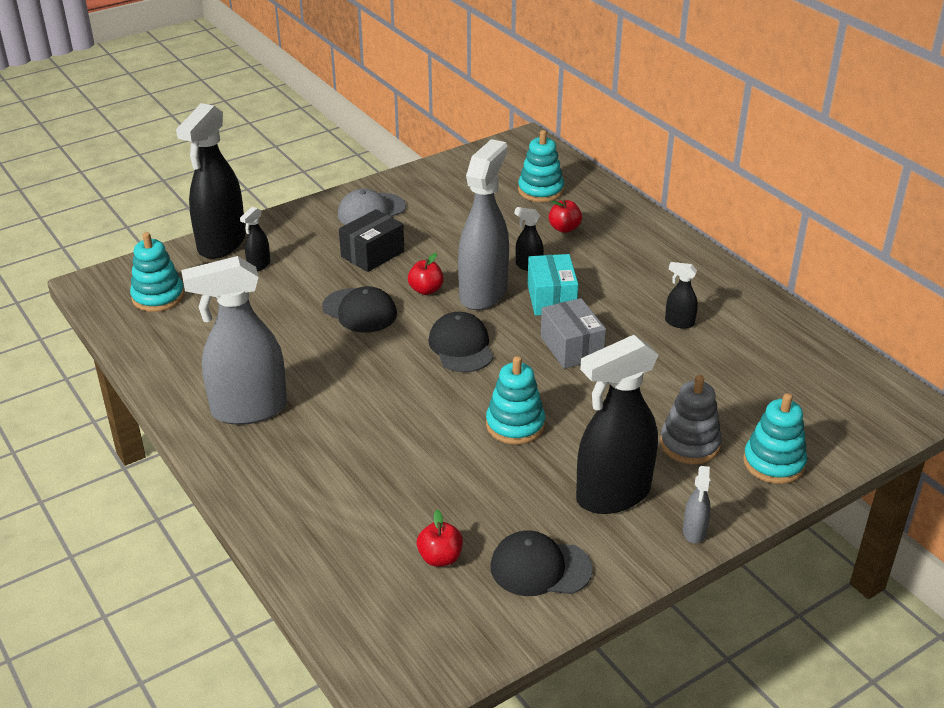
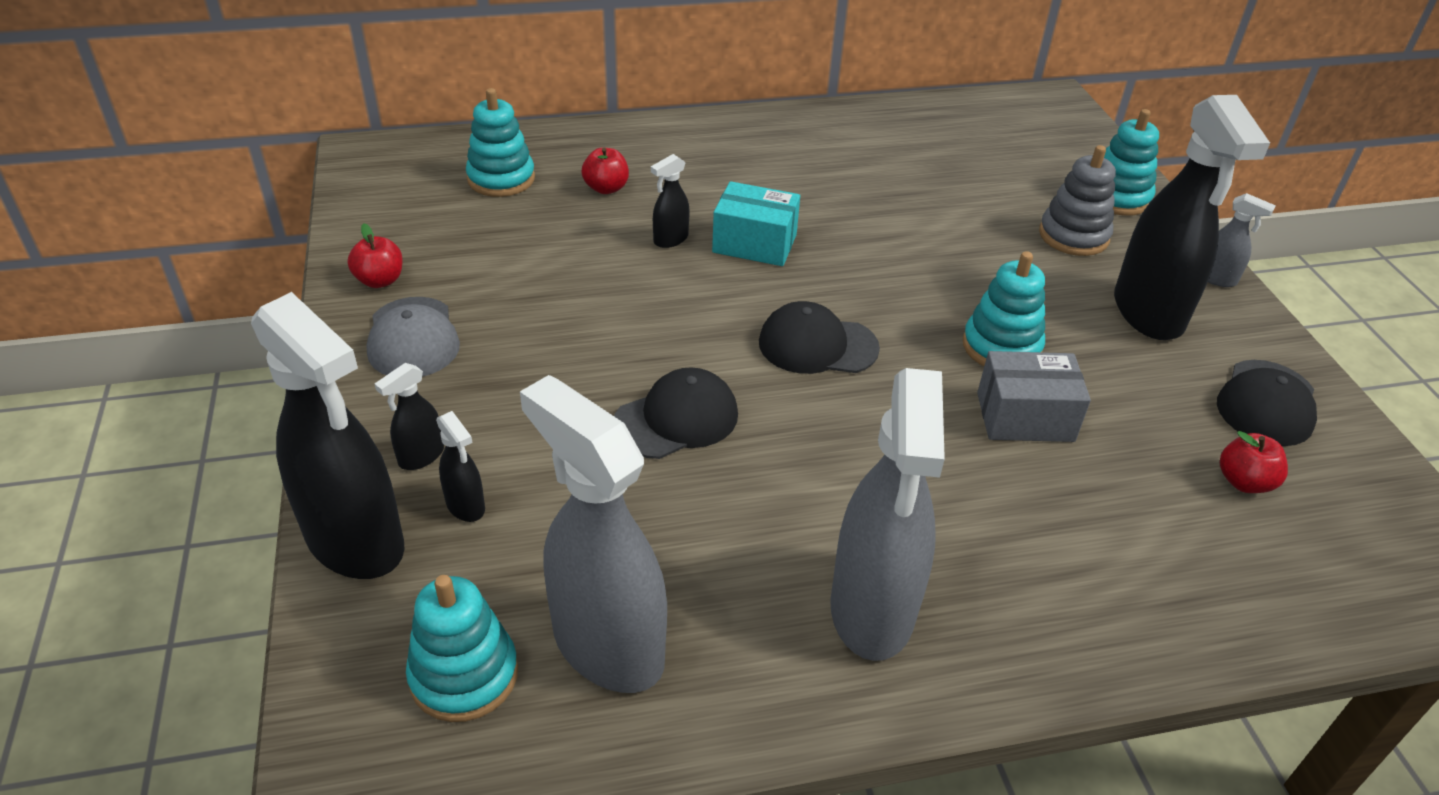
camera: 70 degrees left, 5 degrees up
(372, 254) = (534, 367): black box -> none
(426, 290) = (665, 340): red apple -> red apple (380, 280)
(483, 293) = (707, 292): grey spray bottle -> grey spray bottle (607, 645)
(571, 347) = (864, 259): grey box -> grey box (1025, 417)
(679, 322) = (855, 174): black spray bottle -> black spray bottle (421, 456)

